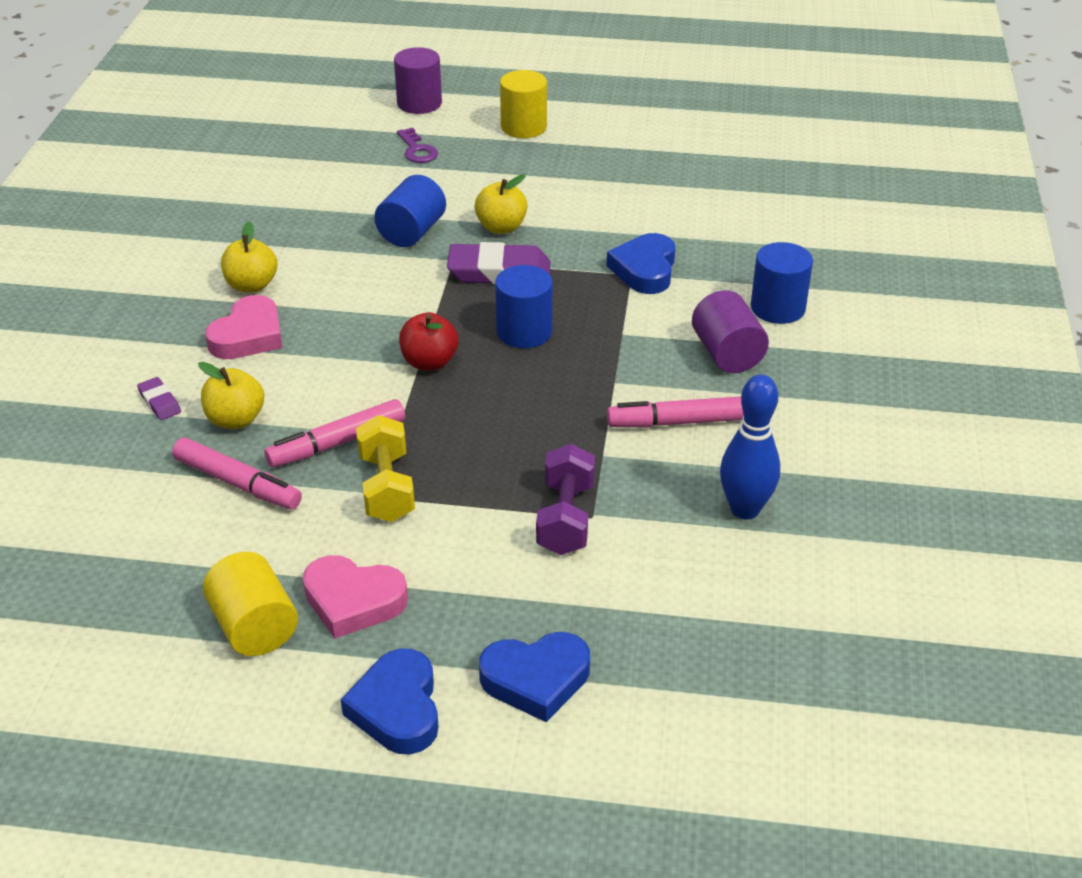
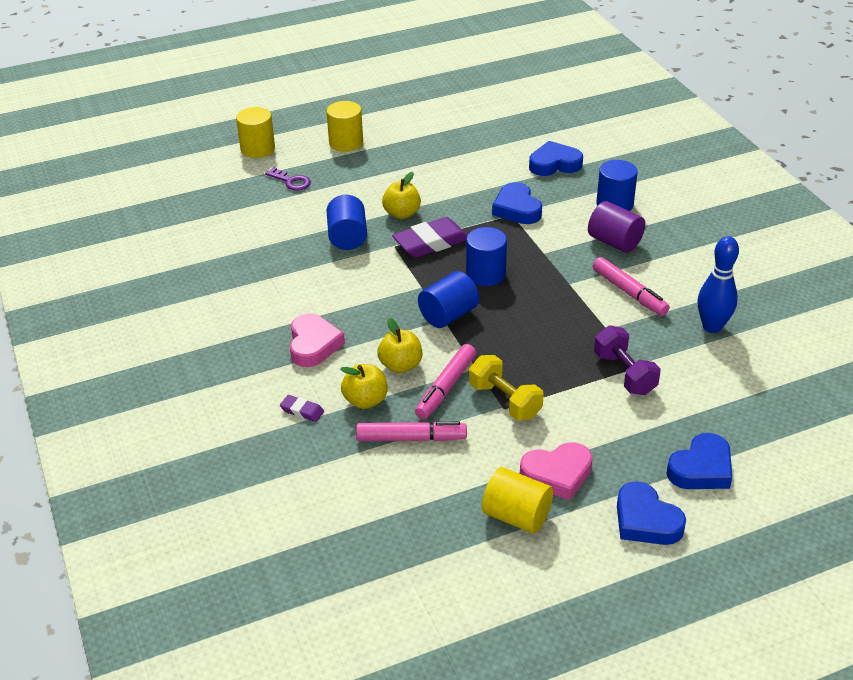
camera: 30 degrees left, 0 degrees up
(252, 285) = (278, 311): yellow apple -> yellow apple (400, 365)
(419, 103) = (257, 149): purple cylinder -> yellow cylinder
(429, 362) = (448, 315): red apple -> blue cylinder
(679, 422) = (629, 292): pink marker -> pink marker turned 90 degrees counterclockwise
(750, 233) = (554, 164): none -> blue heart

